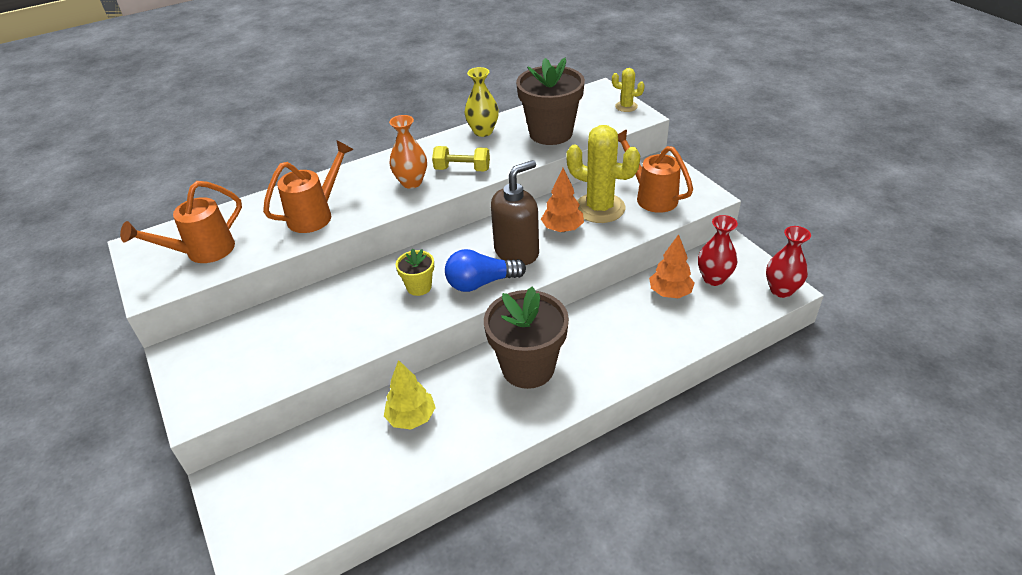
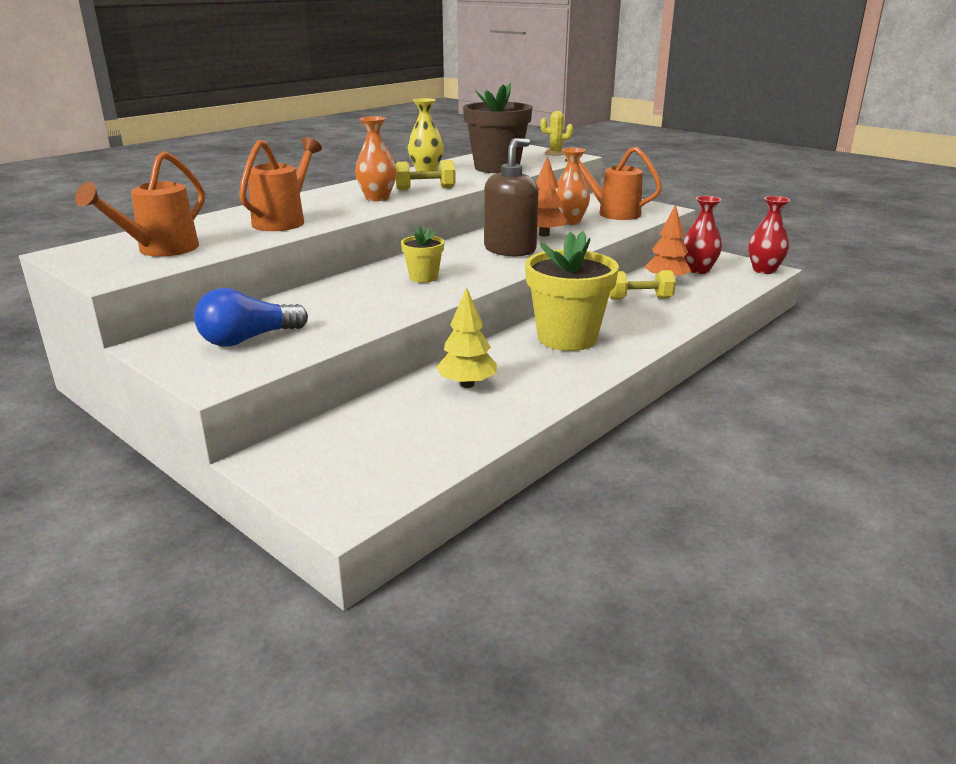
camera: 20 degrees left, 15 degrees down
(481, 283) = (489, 269): blue light bulb -> blue light bulb (248, 339)
(528, 368) = (567, 338): brown flower pot -> yellow flower pot
(599, 208) = (569, 222): yellow cactus -> orange vase
(627, 318) = (639, 299): none -> yellow dumbbell

